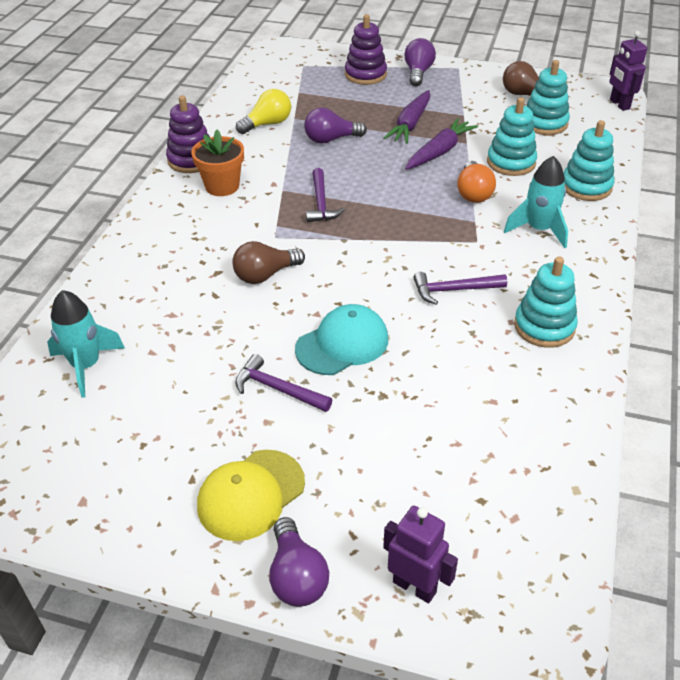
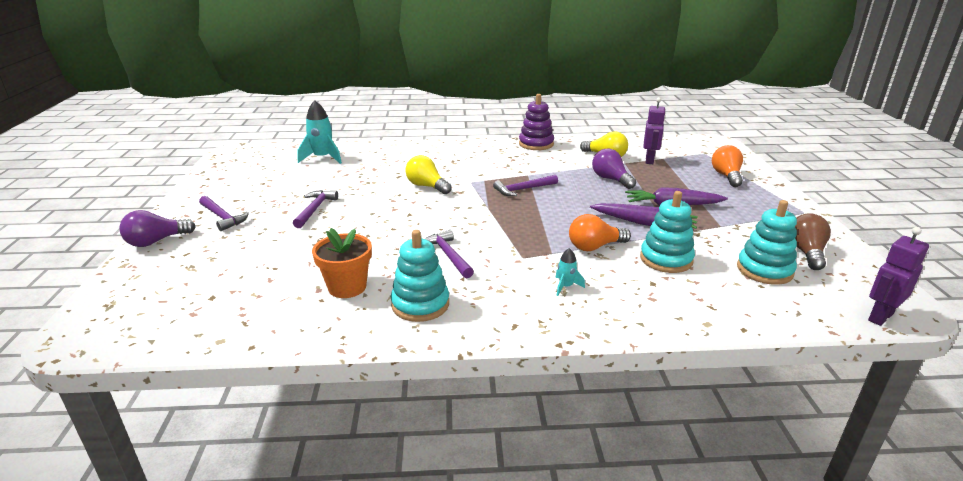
camera: 70 degrees right, 15 degrees down
(222, 186) = (515, 157): orange flower pot -> orange flower pot (347, 287)
(251, 495) = (222, 217): yellow cap -> purple hammer
(265, 275) = (427, 186): brown light bulb -> yellow light bulb
(342, 344) = (365, 222): turquoise cap -> none
(365, 75) = (726, 176): purple stacking toy -> orange light bulb
(415, 586) = (138, 281): purple robot -> purple robot (650, 160)
(418, 73) = (764, 196): purple light bulb -> none
(539, 229) = (566, 286): turquoise rocket -> turquoise rocket, size x0.51
(586, 186) = (669, 308): turquoise stacking toy -> none

